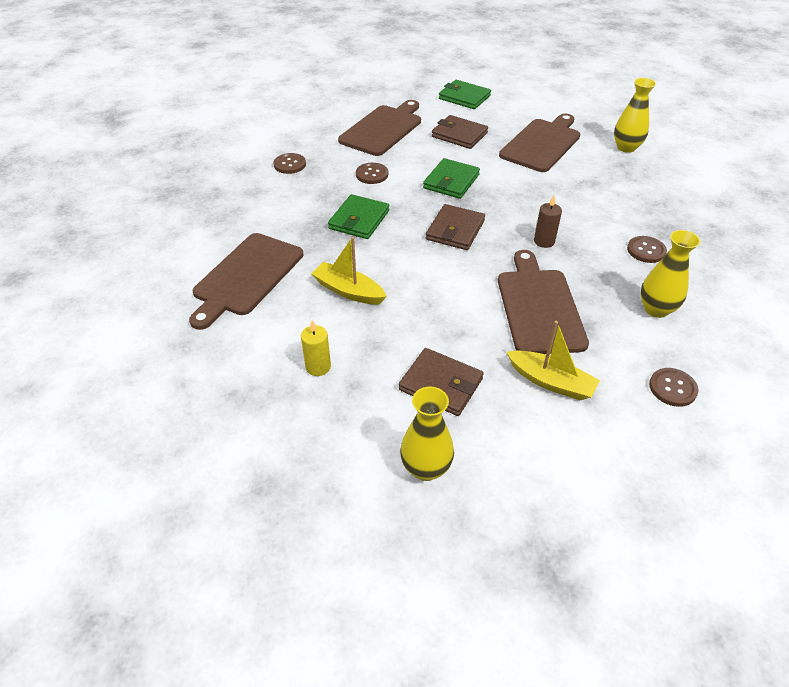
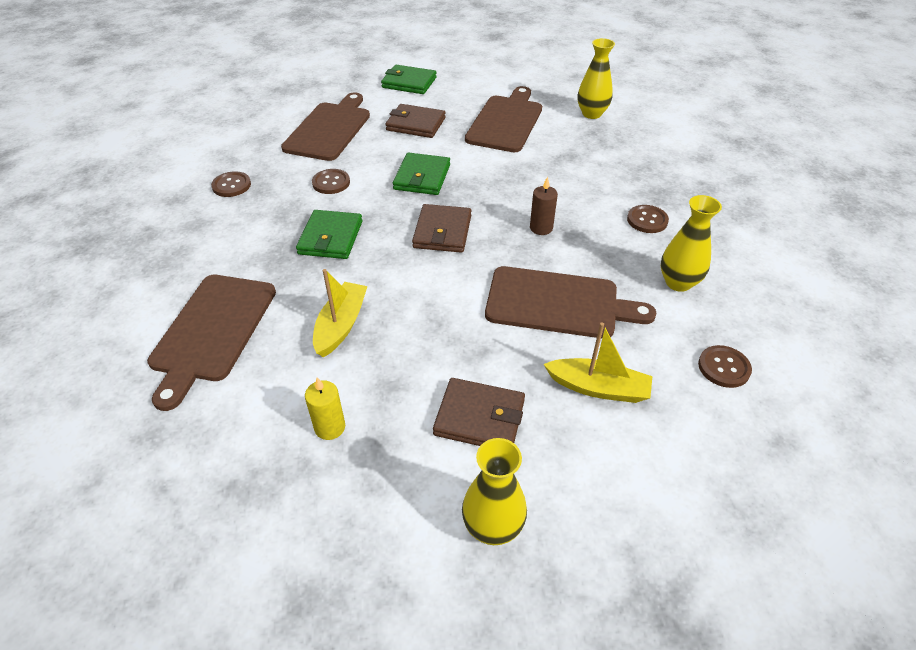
camera: 15 degrees left, 0 degrees up
(348, 291) = (341, 325): yellow boat -> yellow boat turned 90 degrees clockwise
(539, 307) = (558, 303): brown cutting board -> brown cutting board turned 120 degrees clockwise

